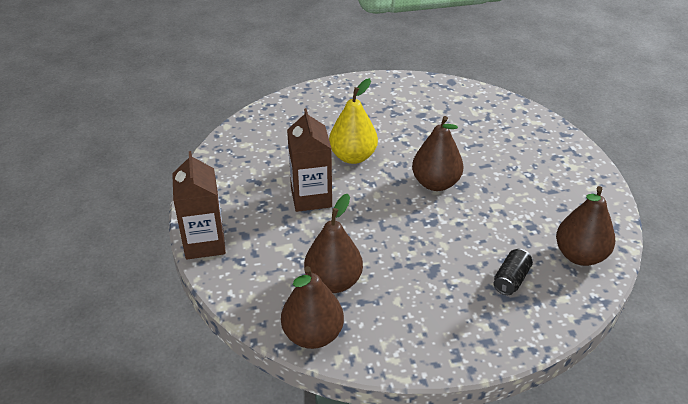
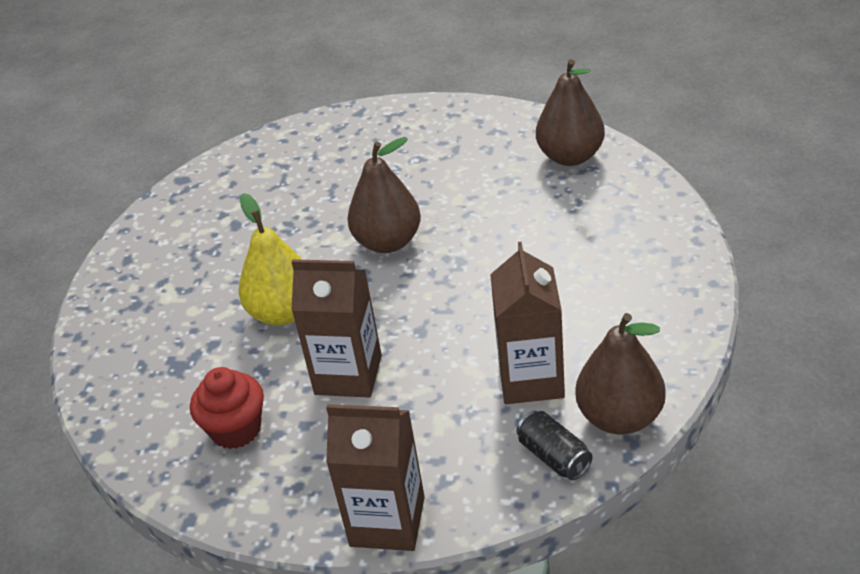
camera: 65 degrees left, 0 degrees up
(257, 165) = (236, 429): none -> red cupcake
(333, 282) = (531, 379): brown pear -> brown carton
(511, 279) = (587, 218): black can -> black can (554, 456)

